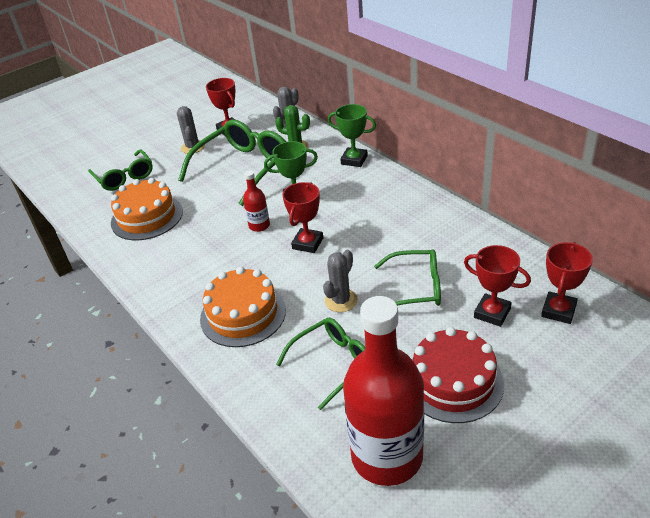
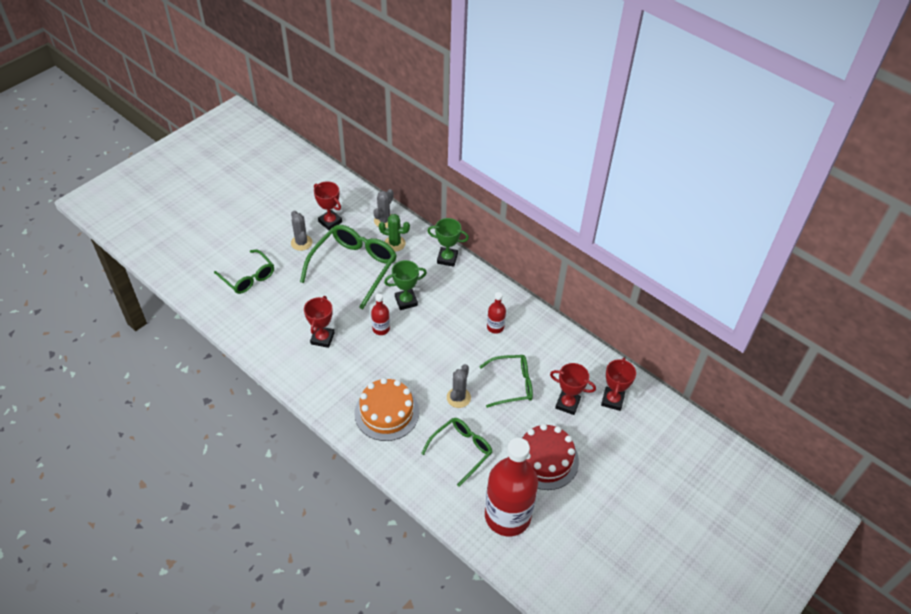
camera: 15 degrees left, 10 degrees up
(147, 217) = (282, 321): orange cake -> none
(307, 243) = (424, 346): red trophy -> red trophy (322, 338)
(402, 226) = (495, 327): none -> red bottle

